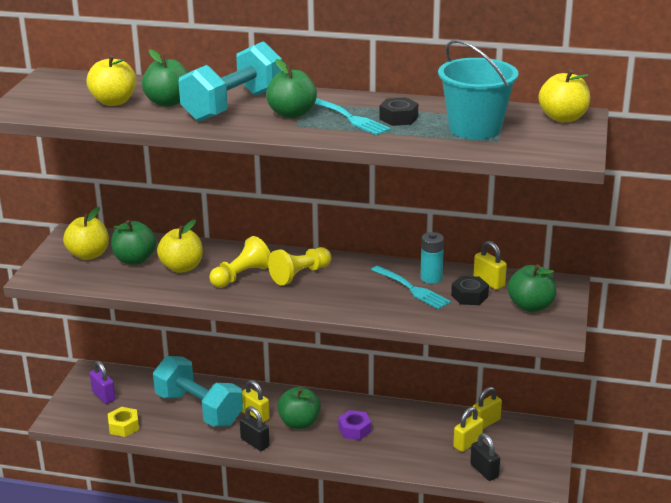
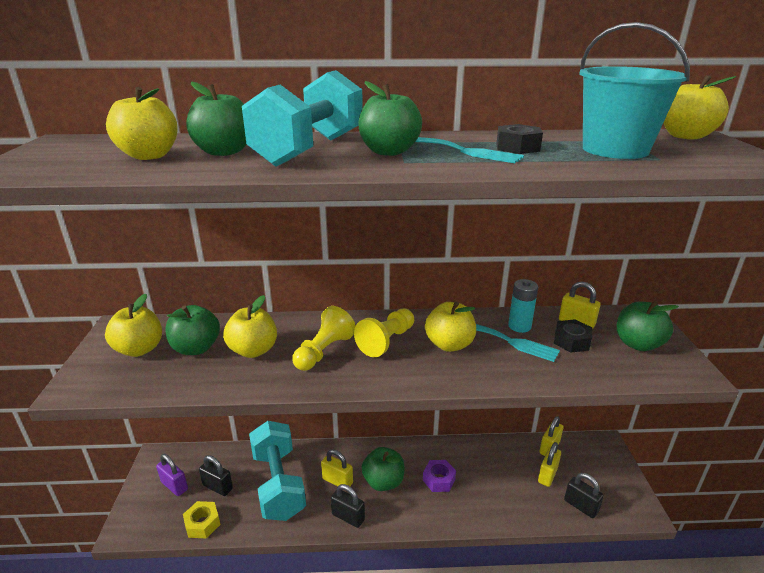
camera: 15 degrees left, 0 degrees up
(142, 403) = (217, 487): none -> black padlock
(199, 409) = (278, 484): turquoise dumbbell -> turquoise dumbbell turned 45 degrees clockwise
(354, 284) = (449, 344): none -> yellow apple

